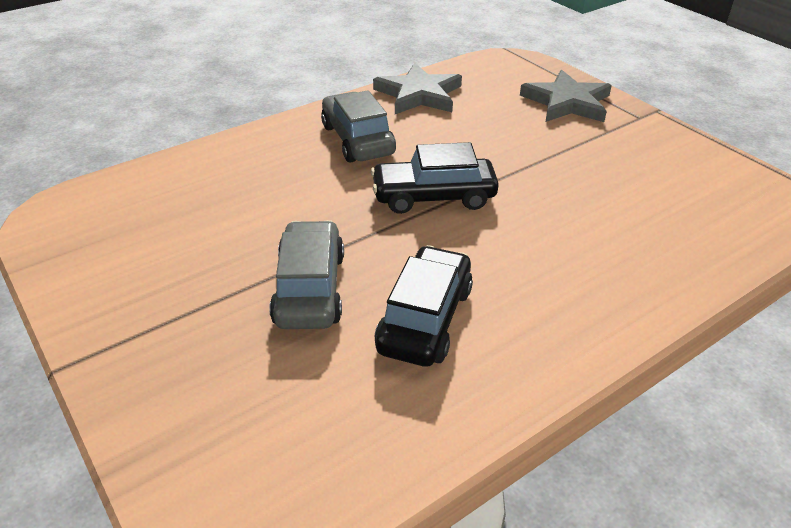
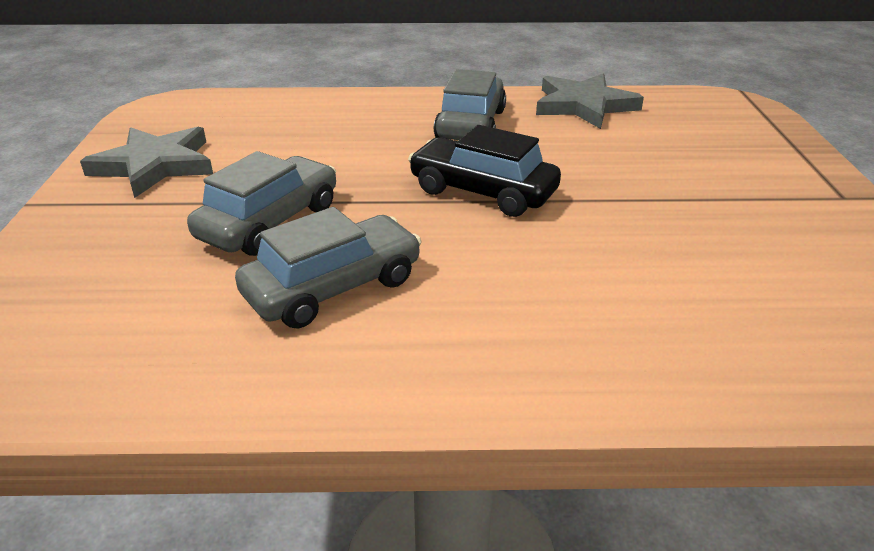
camera: 35 degrees right, 5 degrees down
(424, 319) = (333, 287): black car -> grey car
(567, 102) = (756, 156): grey star -> grey star (155, 165)

